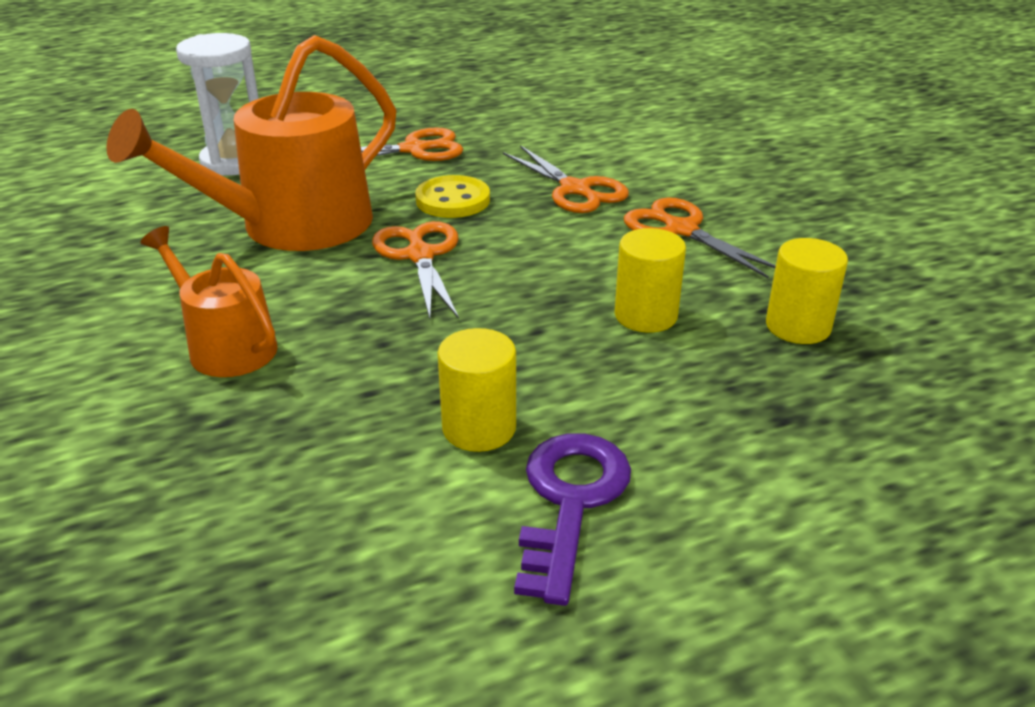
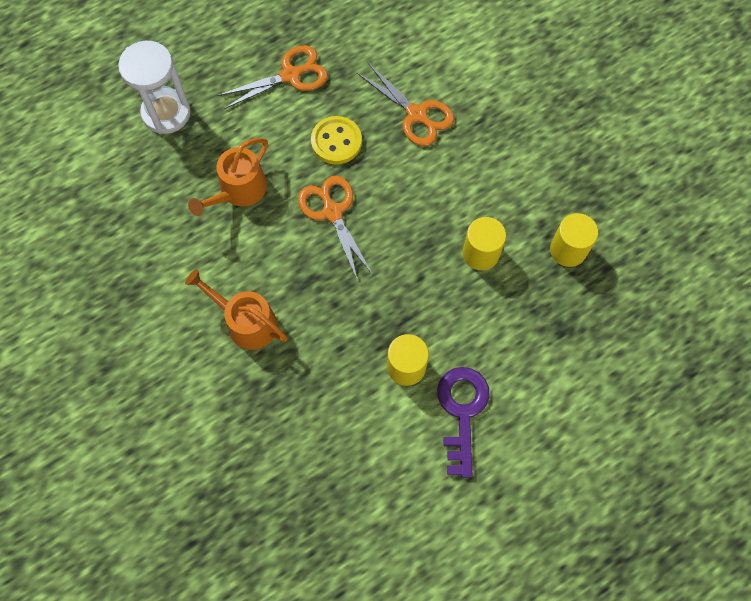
camera: 10 degrees left, 35 degrees up
(293, 226) = (239, 190): orange watering can -> orange watering can, size x0.55
(680, 230) = (492, 155): orange scissors -> none

